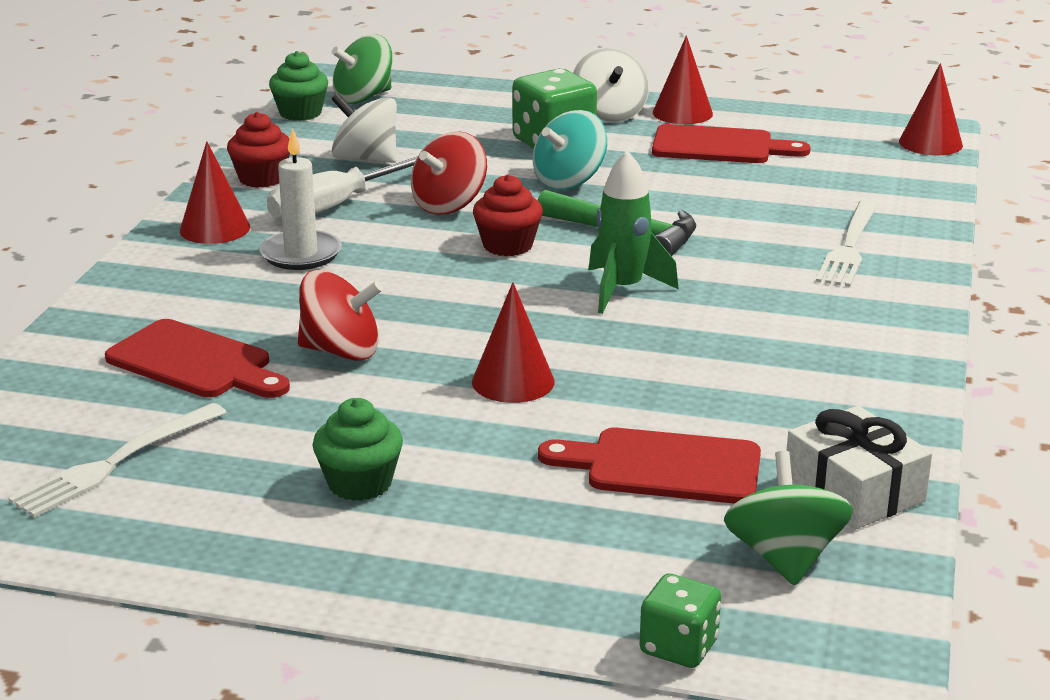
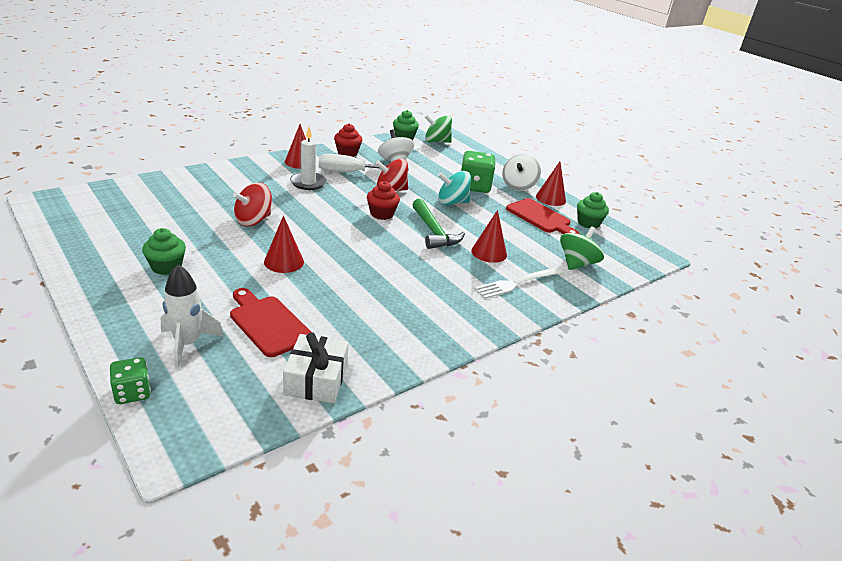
camera: 35 degrees right, 5 degrees up
(115, 463) = (120, 219): white fork -> none
(195, 362) = (205, 200): red cutting board -> none
(341, 351) = (253, 220): red spinning top -> red spinning top turned 90 degrees clockwise
(618, 553) = (187, 344): none -> white rocket
(622, 290) = (390, 251): green rocket -> none
(784, 558) = (236, 387): green spinning top -> green spinning top (577, 264)
(787, 126) = (588, 223): none -> green cupcake
(930, 143) = (644, 260): red cone -> red cone (489, 252)

